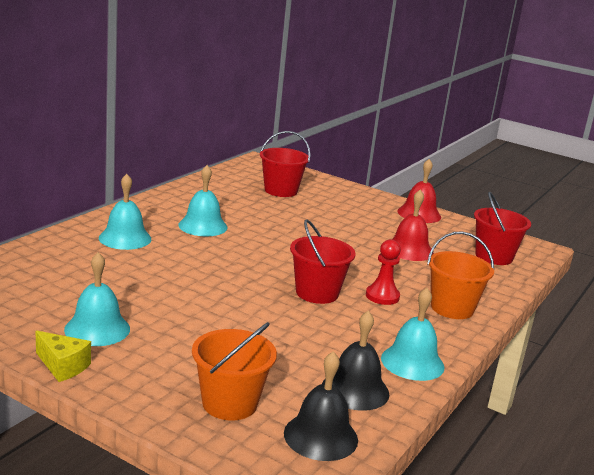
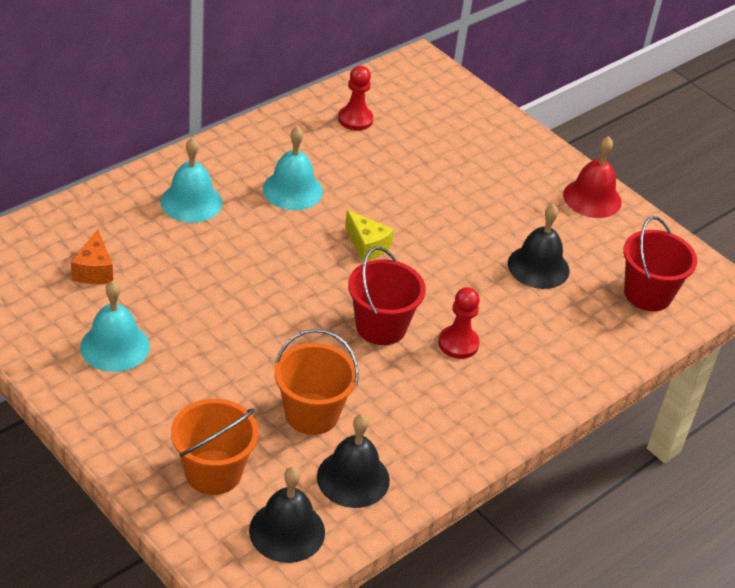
camera: 15 degrees right, 20 degrees up
(58, 284) = (94, 270): none -> orange cheese
(63, 366) = (65, 394): yellow cheese -> yellow cheese (367, 246)
(229, 189) = (355, 119): none -> red pawn
(281, 190) = (423, 130): red bucket -> none
(409, 250) = (538, 267): red bell -> black bell
(412, 362) = (438, 451): turquoise bell -> none
(452, 308) = (535, 376): orange bucket -> orange bucket (311, 414)

